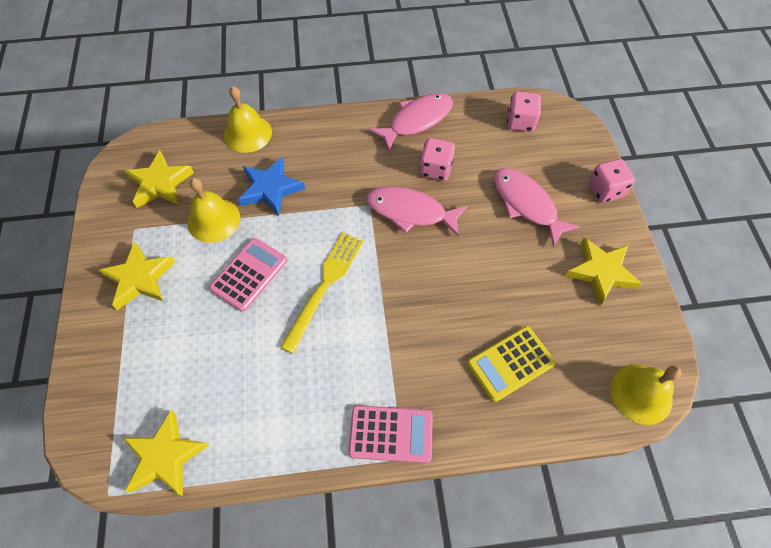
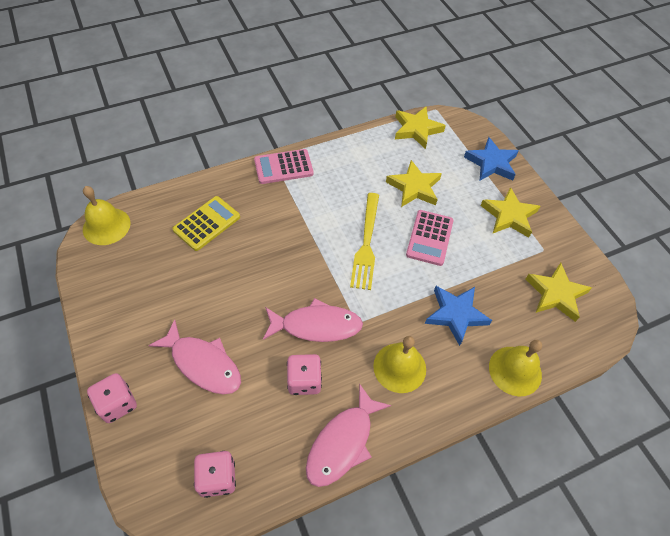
camera: 160 degrees right, 5 degrees down
(102, 361) = (491, 163): none -> blue star
(213, 220) = (486, 273): yellow bell -> yellow bell (399, 367)
(601, 272) = (130, 311): yellow star -> yellow star (414, 187)

